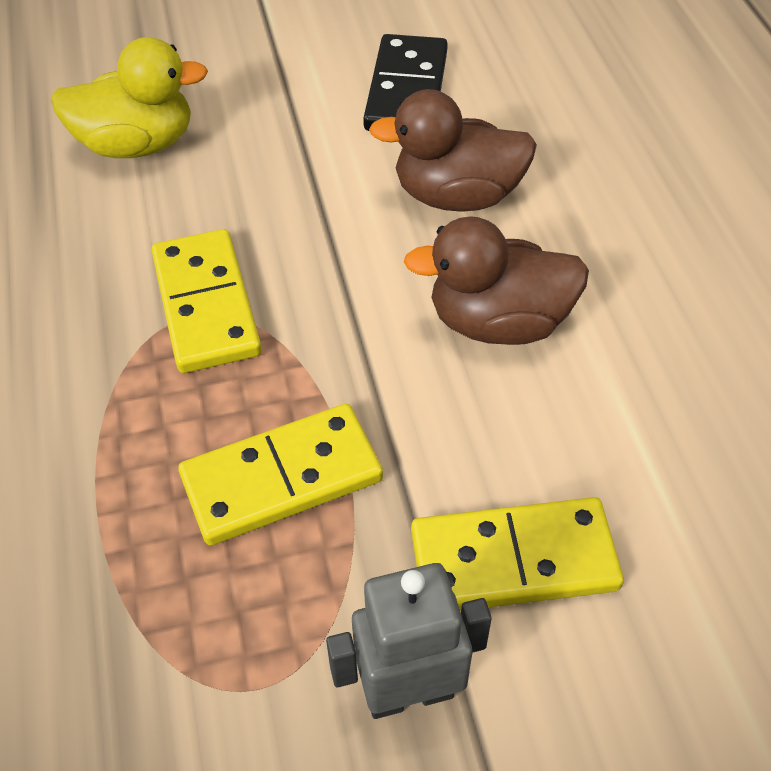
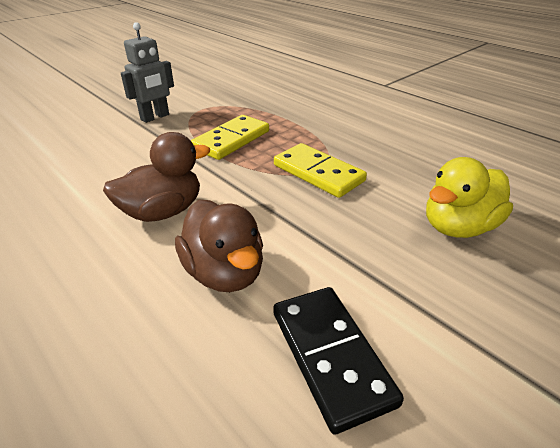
camera: 150 degrees right, 15 degrees down
(457, 196) = (224, 272): brown duck -> brown duck turned 90 degrees clockwise
(513, 559) = (128, 146): yellow domino -> none

